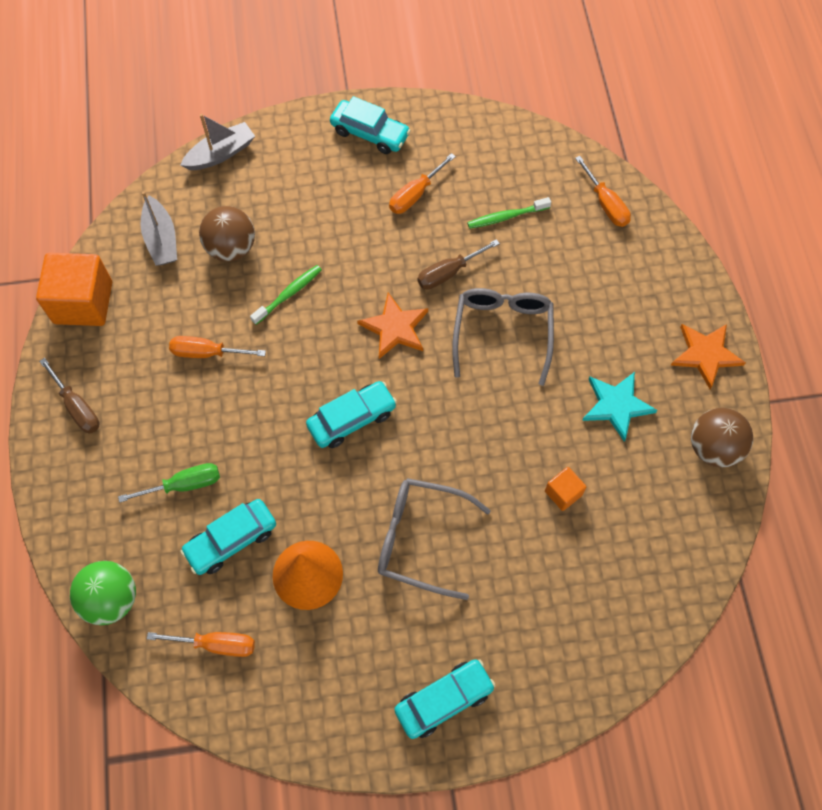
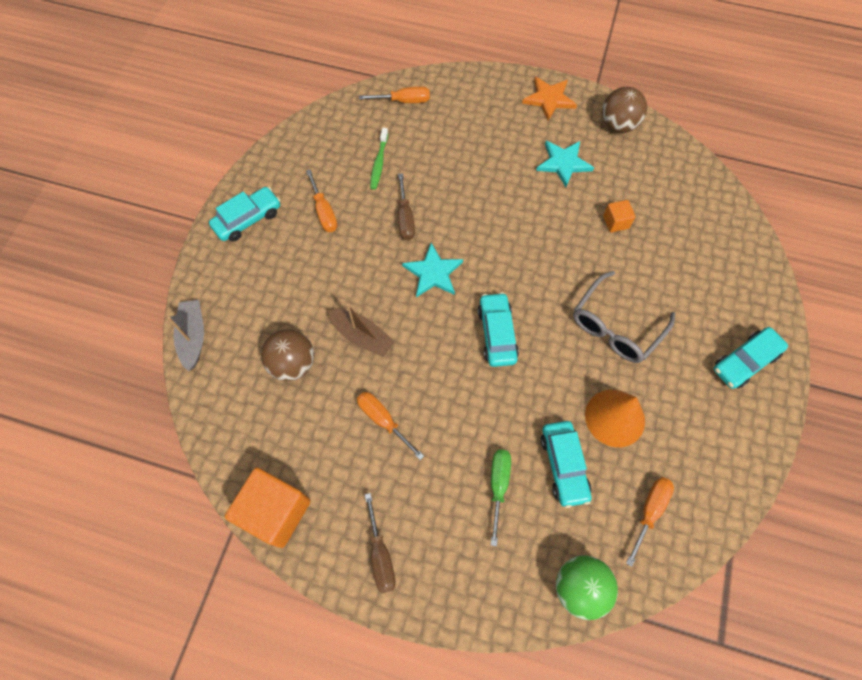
camera: 65 degrees left, 0 degrees up
(77, 407) = (380, 554): brown screwdriver -> brown screwdriver turned 90 degrees clockwise
(161, 239) = (250, 418): grey boat -> none
(207, 353) = (383, 421): orange screwdriver -> orange screwdriver turned 105 degrees clockwise
(289, 294) = (362, 336): green toothbrush -> brown boat
(395, 328) = (433, 273): orange star -> turquoise star
(444, 700) = (744, 361): turquoise car -> turquoise car turned 120 degrees counterclockwise
(502, 333) = (473, 205): grey glasses -> none

